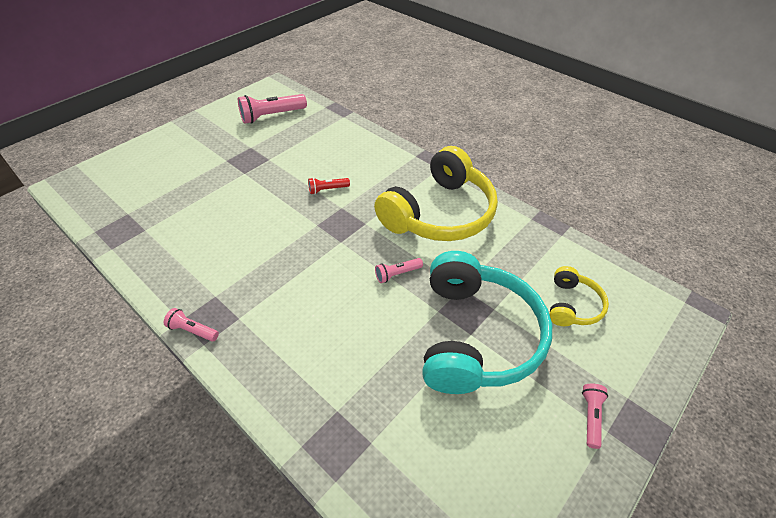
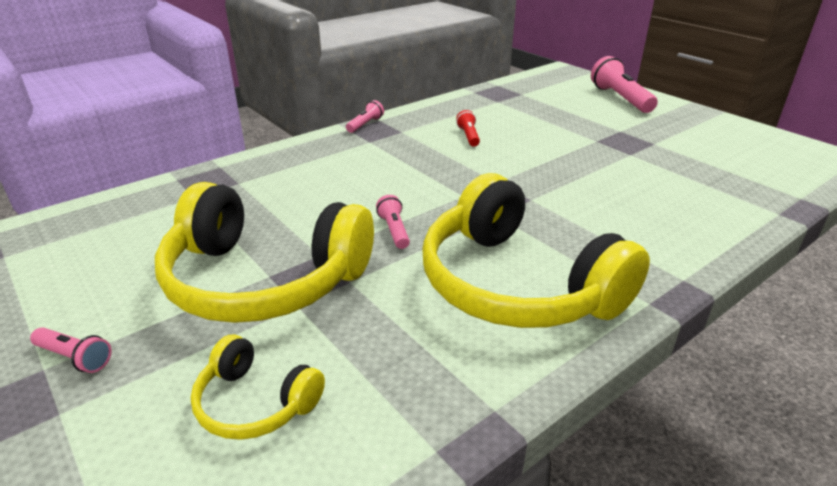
camera: 100 degrees right, 15 degrees down
(272, 116) = (741, 156): pink flashlight -> pink flashlight (620, 99)
(327, 190) = (569, 191): red flashlight -> red flashlight (468, 136)
(476, 335) = (264, 279): turquoise headphones -> yellow headphones

